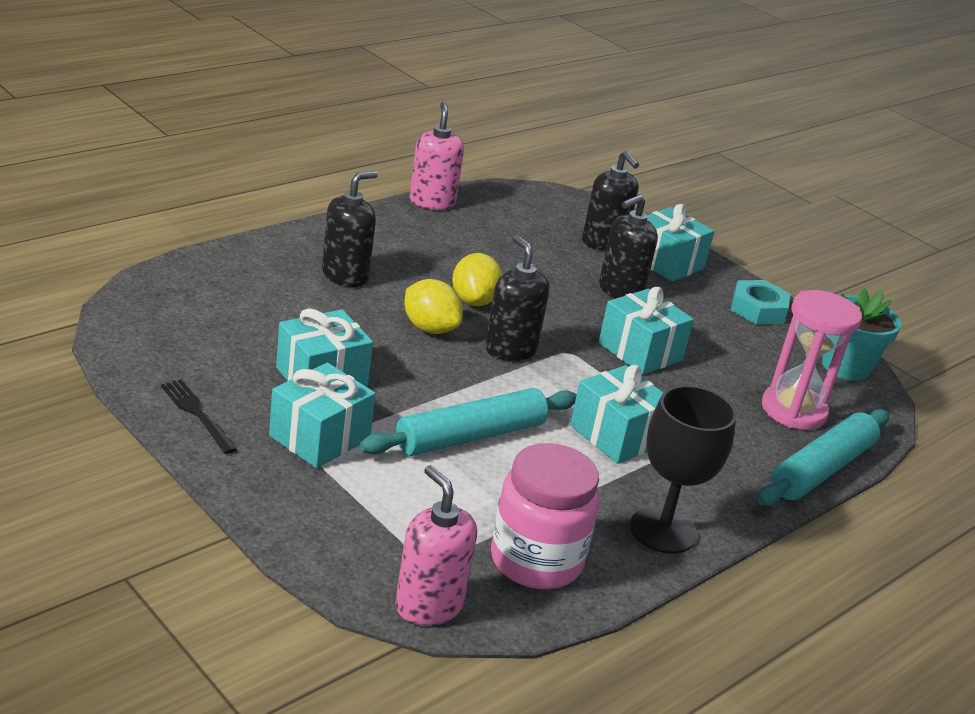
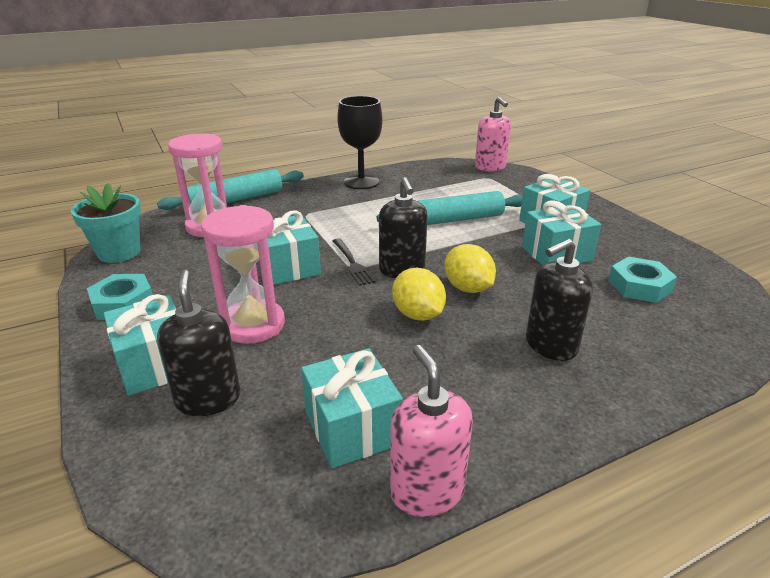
camera: 160 degrees left, 0 degrees up
(196, 413) = (635, 235): black fork -> black fork (352, 263)
(231, 333) = (639, 286): none -> turquoise nut
(432, 202) = (427, 491): pink soap dispenser -> pink soap dispenser turned 150 degrees clockwise
(474, 301) = (418, 315): yellow lemon -> yellow lemon turned 45 degrees counterclockwise
(536, 561) = (435, 176): pink jar -> none
(616, 435) = (355, 218): turquoise gift -> turquoise gift (352, 428)
(620, 291) = (253, 325): black soap dispenser -> pink hourglass

